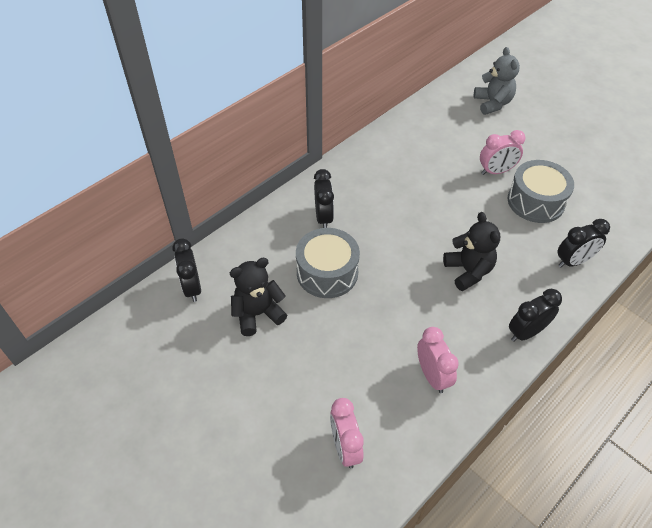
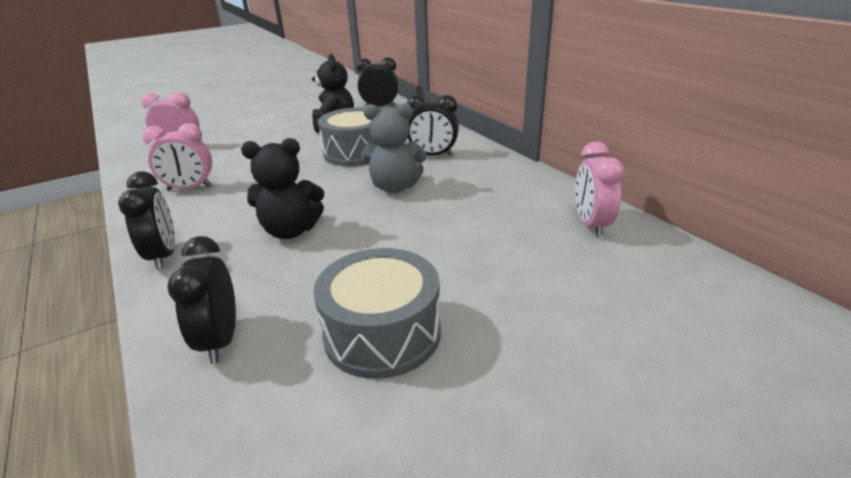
camera: 105 degrees right, 20 degrees down
(492, 103) = (721, 350): grey teddy bear -> grey teddy bear (395, 187)
(496, 171) = (480, 300): pink clock -> pink clock (591, 225)

